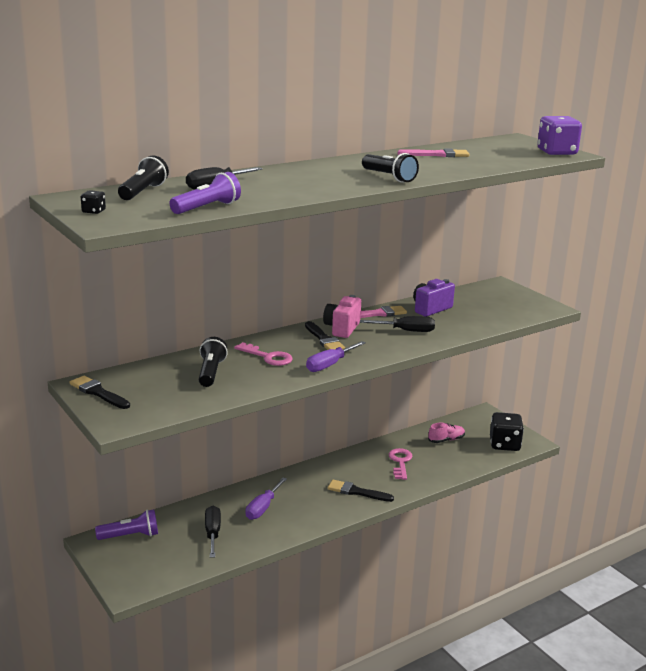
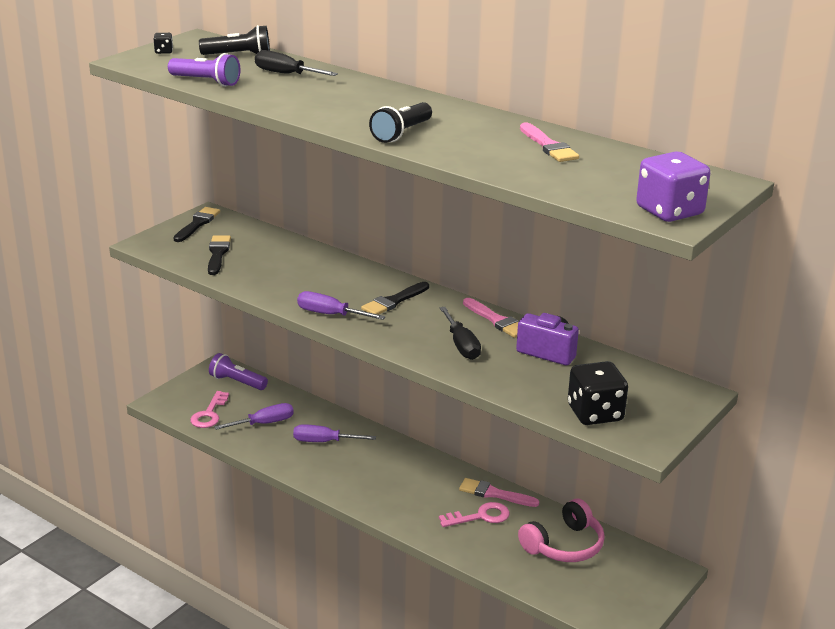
camera: 70 degrees right, 5 degrees up
(130, 536) = (237, 382): purple flashlight -> purple flashlight turned 150 degrees clockwise
(211, 372) = (270, 260): black flashlight -> none
(212, 533) = (264, 423): black screwdriver -> purple screwdriver
(268, 357) = (325, 280): pink key -> pink key (209, 414)
(342, 328) = (433, 306): pink camera -> none
(356, 492) = (393, 496): black brush -> black brush (218, 254)
(376, 450) = (494, 494): none -> pink brush
(446, 440) = (564, 545): pink shoe -> pink headphones
(504, 444) = (594, 600): black dice -> black dice (595, 413)

